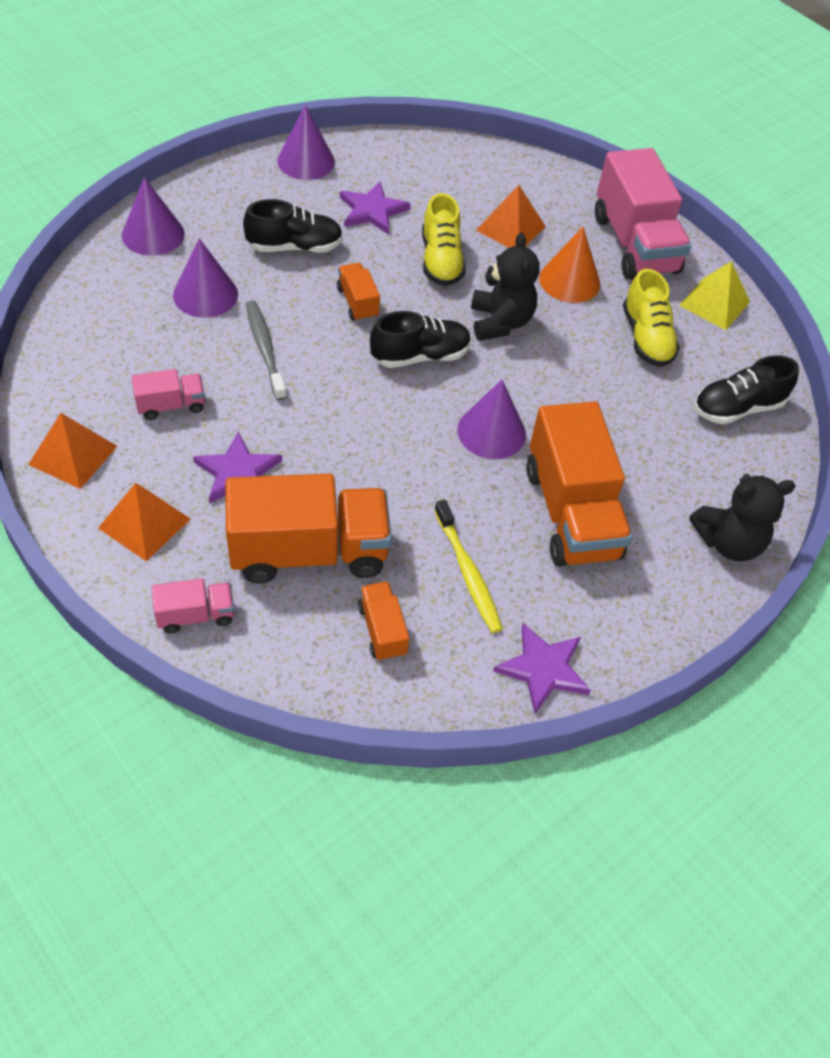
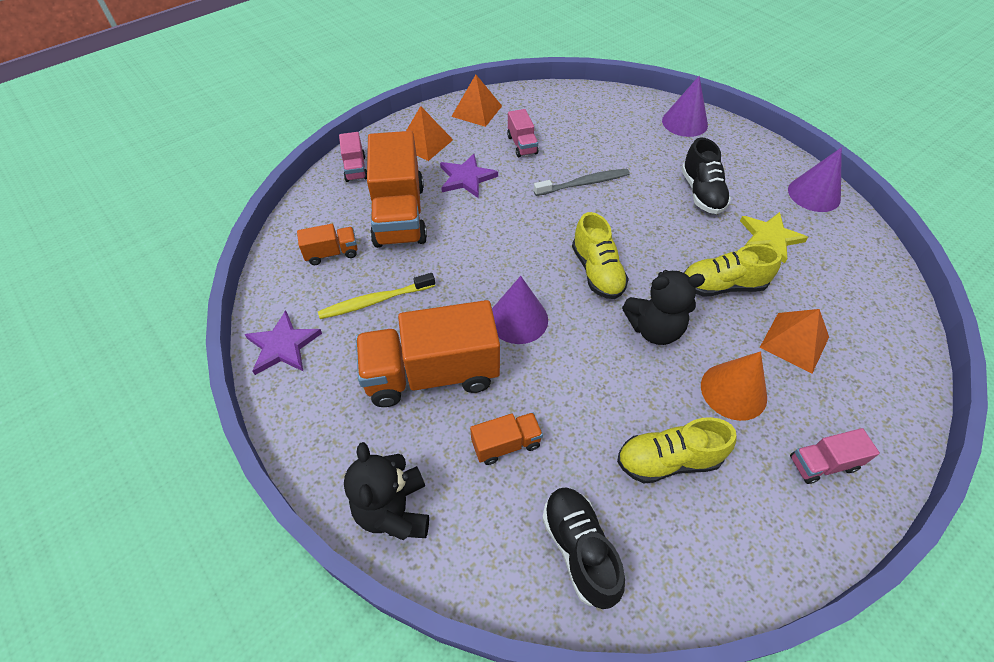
camera: 95 degrees right, 0 degrees up
(205, 294) = (631, 151): purple cone -> none
(357, 303) = (649, 232): orange truck -> orange truck (506, 444)
(372, 211) = (769, 238): purple star -> yellow star
(420, 356) = (597, 272): black shoe -> yellow shoe
(635, 244) = (822, 463): pink truck -> pink truck, size x0.47
(714, 303) = (751, 548): yellow pyramid -> none

